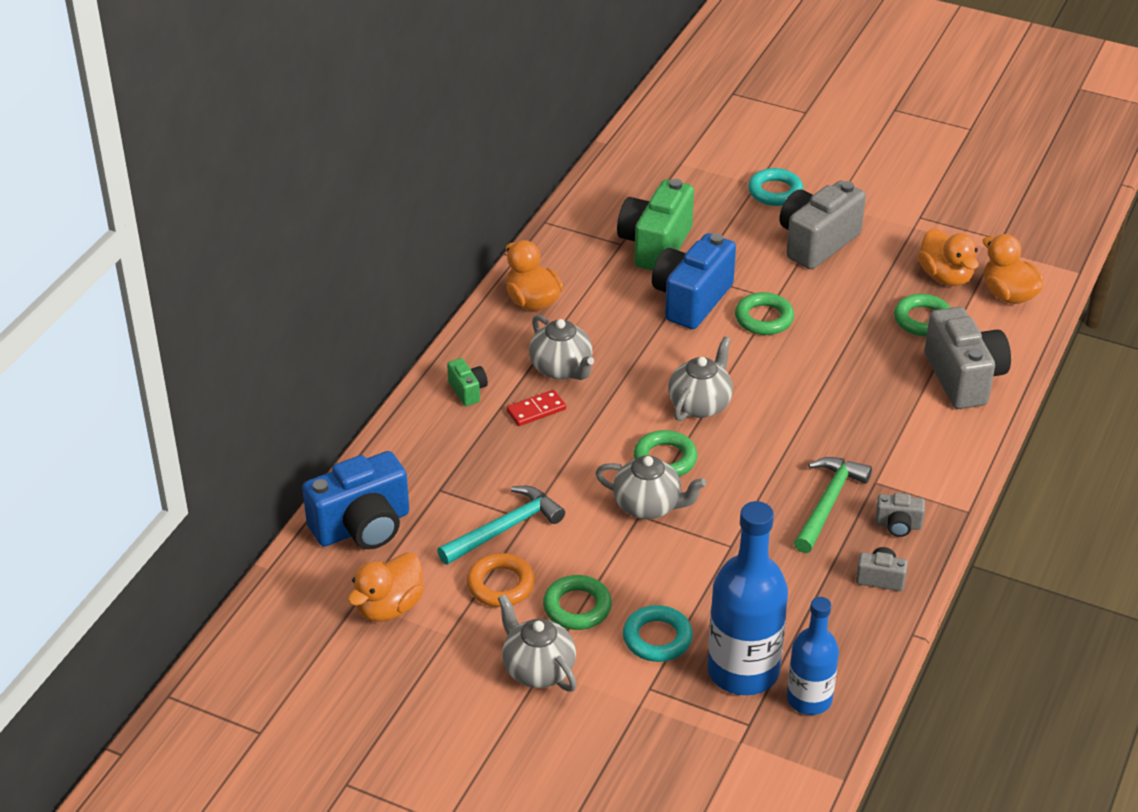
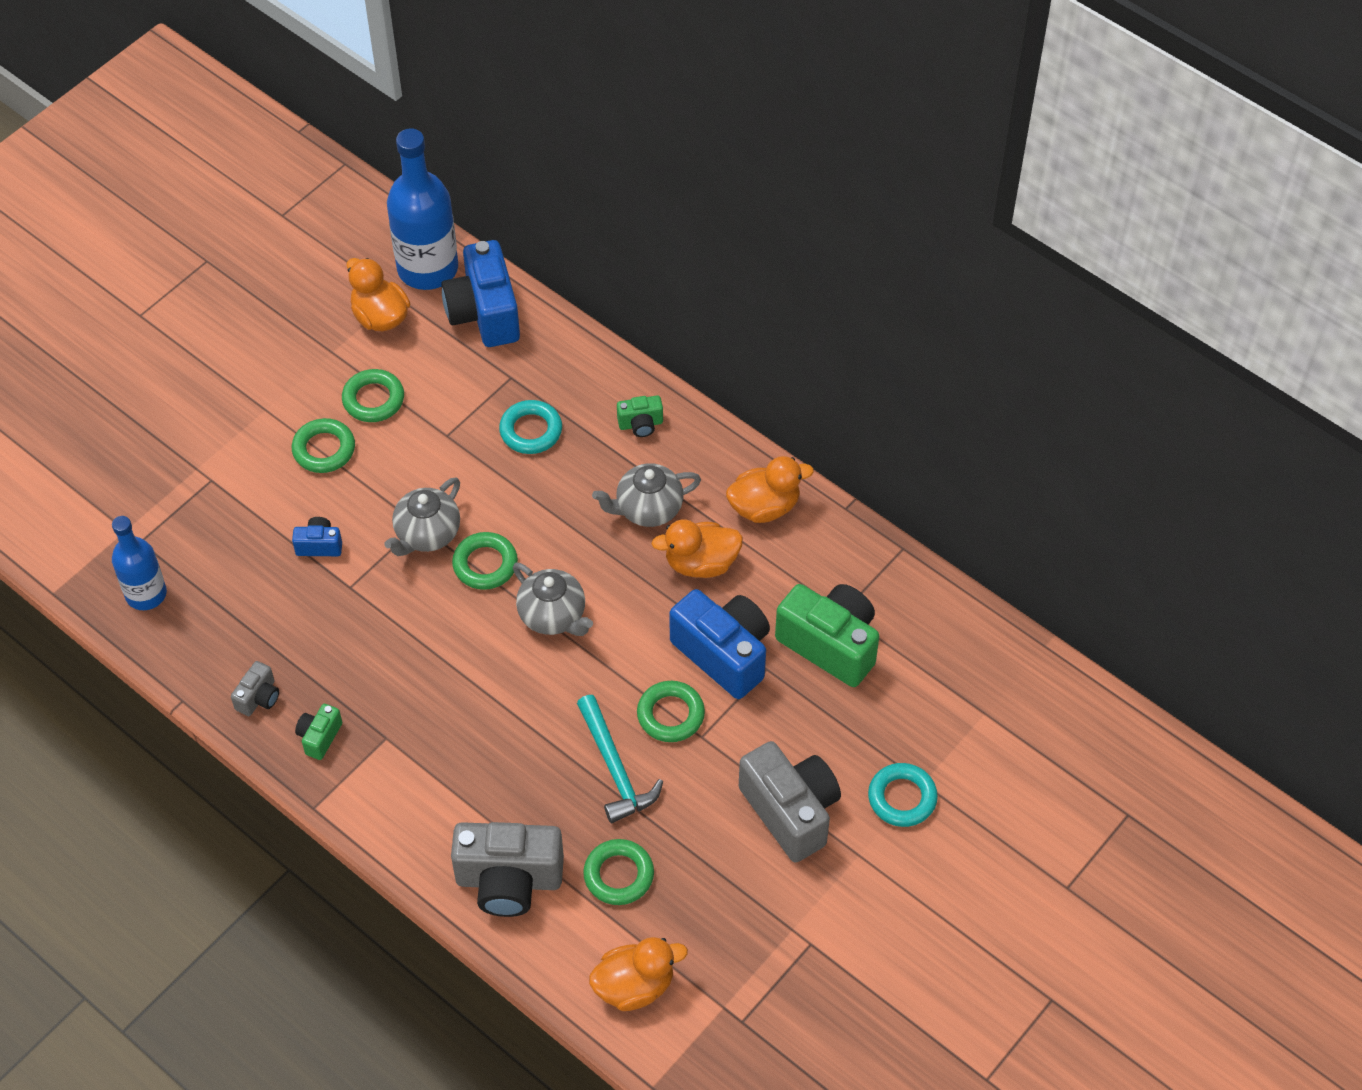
camera: 105 degrees right, 15 degrees up
(500, 585) = (373, 399): orange ring -> green ring
(505, 528) = (441, 416): turquoise hammer -> turquoise hammer (615, 768)
(536, 410) = (593, 474): red domino -> none
(537, 669) = (266, 406): grey teapot -> none
(657, 638) = (263, 499): turquoise ring -> turquoise ring (531, 431)
(693, 580) = (319, 545): none -> blue camera
(743, 671) = (199, 553): blue bottle -> blue bottle (428, 268)
(828, 503) = (373, 686): green hammer -> none
(898, 525) = (319, 737): grey camera -> green camera
(945, 276) = (688, 929): orange duck -> orange duck (701, 563)

